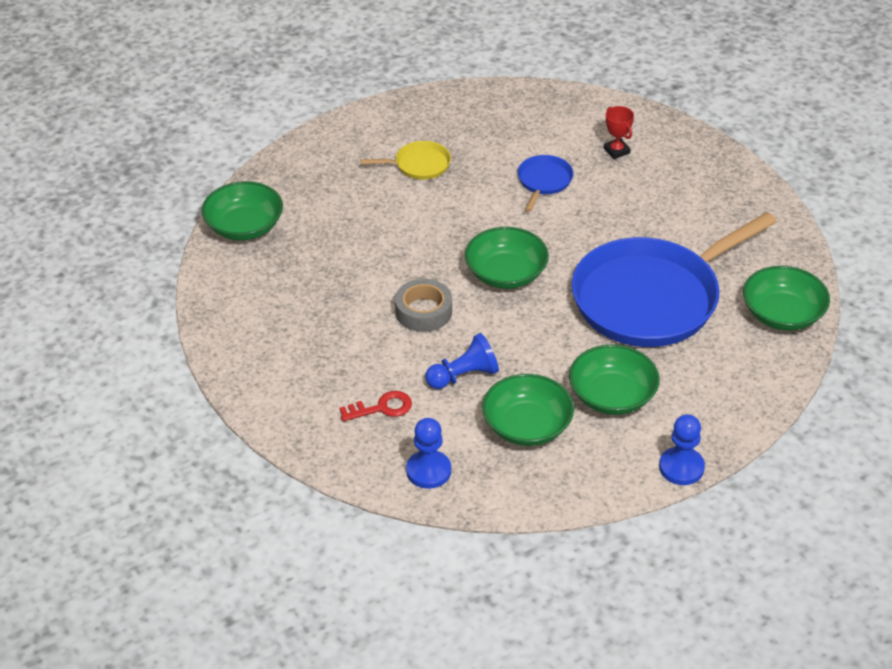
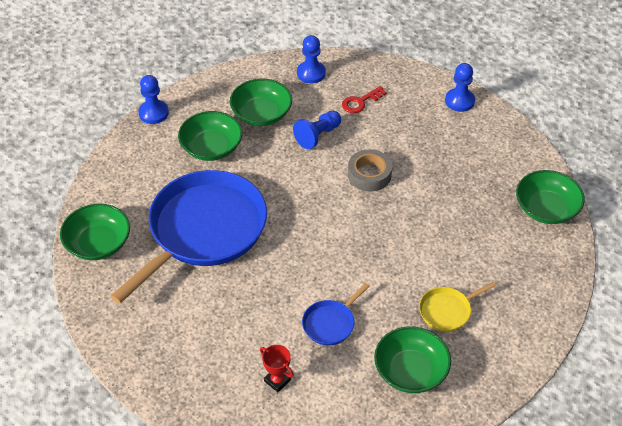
camera: 160 degrees right, 5 degrees up
(248, 374) = (459, 101): none -> blue pawn
(506, 273) = (323, 222): green bowl -> green bowl (411, 371)
(544, 181) = (330, 323): blue pan -> blue pan turned 45 degrees clockwise

